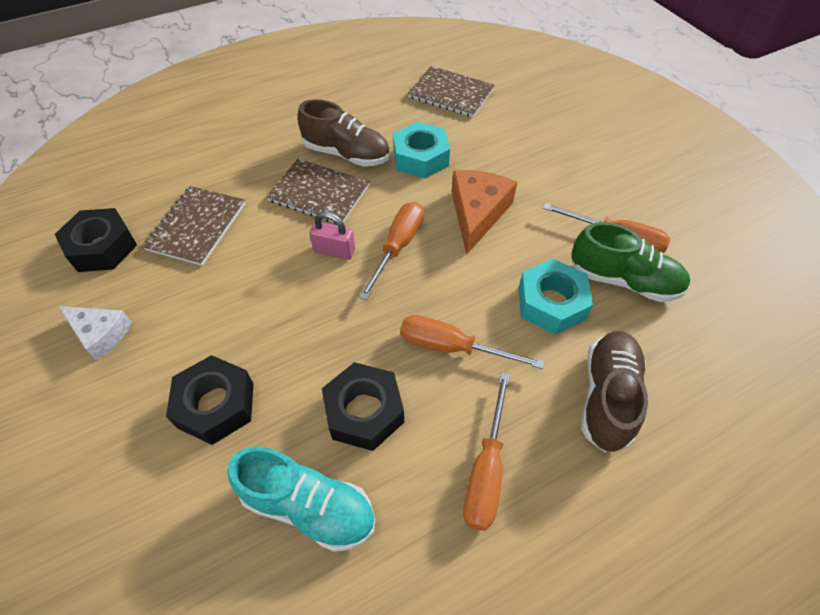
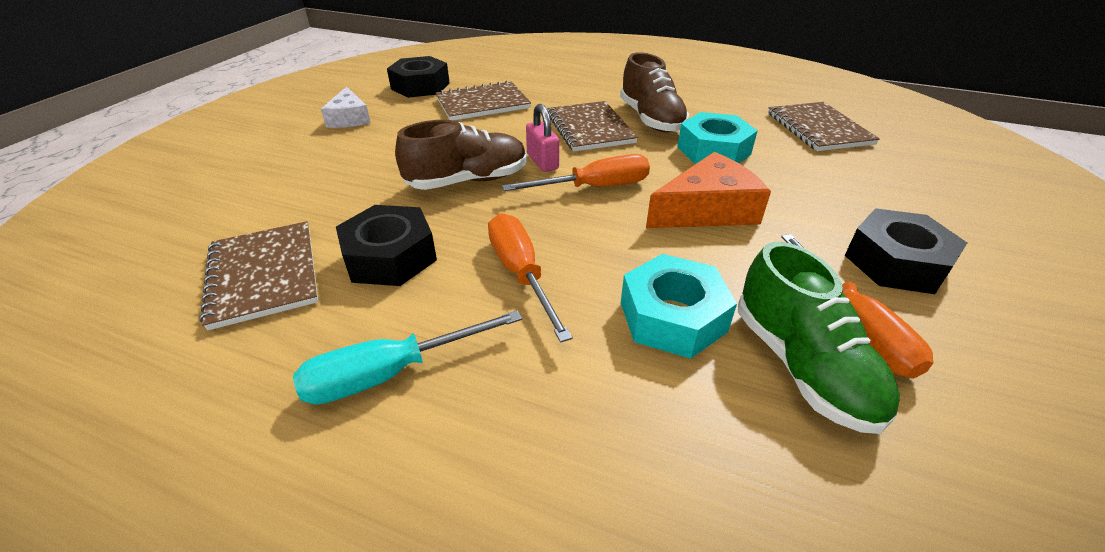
camera: 50 degrees right, 15 degrees down
(216, 405) = (330, 185): black nut -> black nut (896, 262)
(309, 506) = (264, 275): turquoise shoe -> brown notebook
(486, 470) = (391, 373): orange screwdriver -> turquoise screwdriver
(607, 397) = (600, 438): brown shoe -> brown shoe (468, 181)

